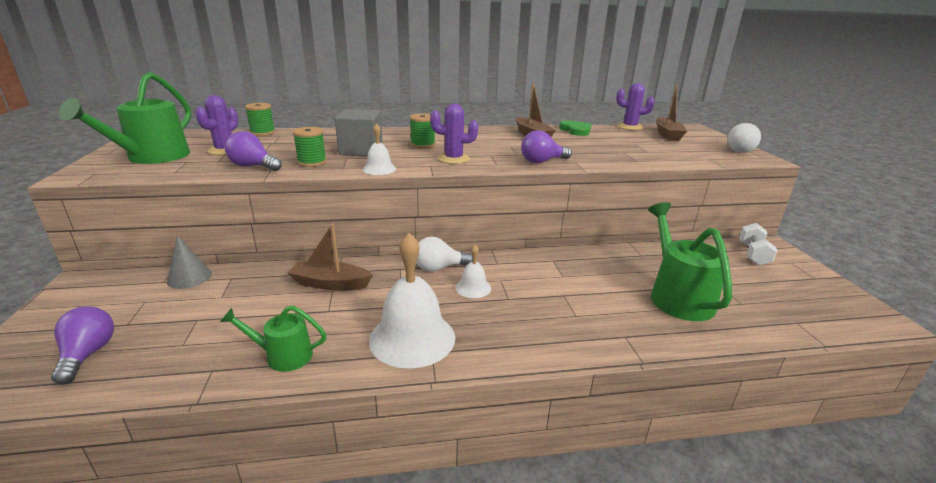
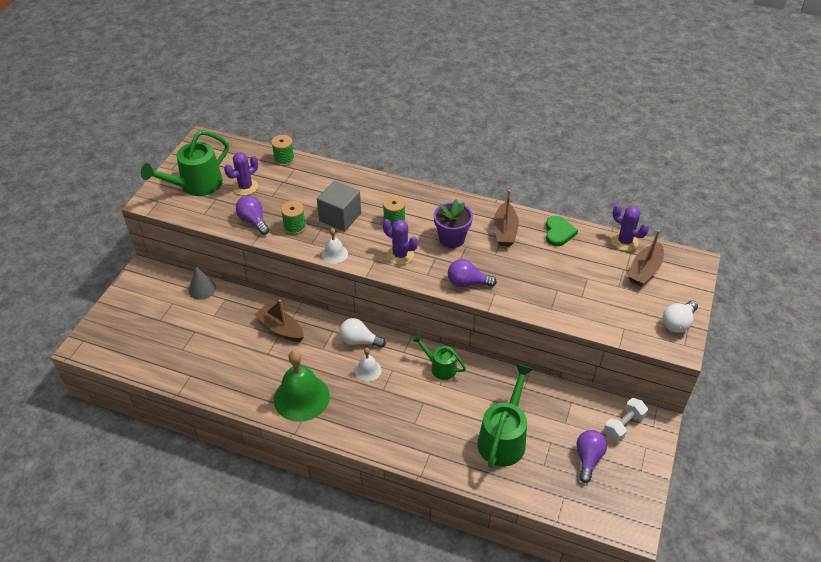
camera: 30 degrees right, 20 degrees up
(88, 354) = (137, 338): purple light bulb -> purple light bulb (588, 458)
(282, 356) = (227, 380): green watering can -> green watering can (440, 367)
(412, 338) = (301, 397): white bell -> green bell
(491, 145) = (451, 239): none -> purple flower pot

